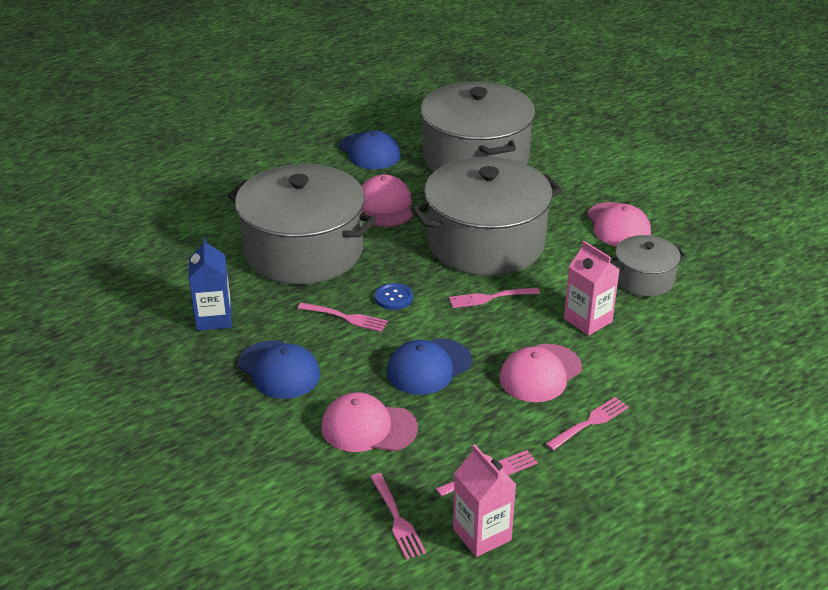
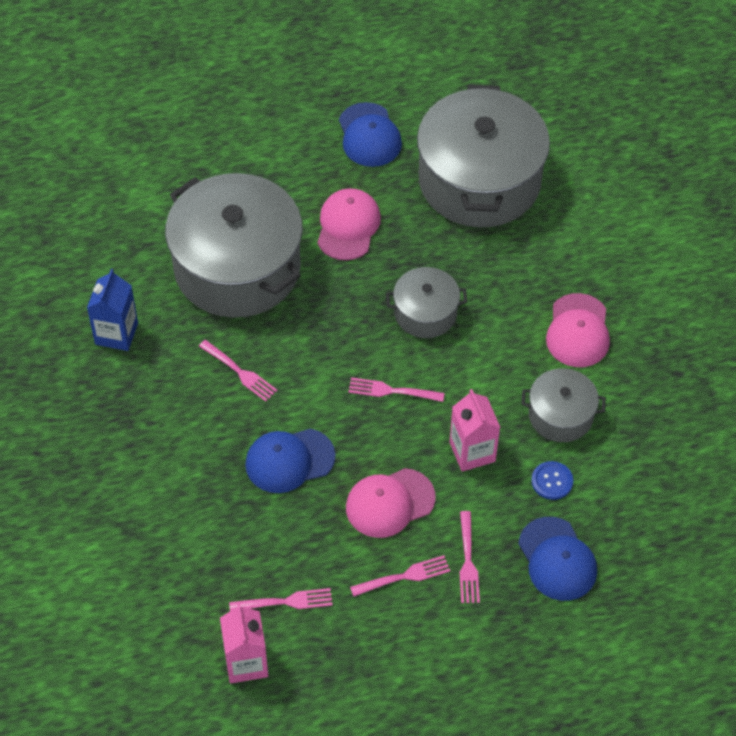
camera: 20 degrees right, 20 degrees up
(279, 370) = (151, 419): blue cap -> blue cap (557, 559)
(368, 427) = (202, 514): pink cap -> none
(393, 297) = (297, 360): blue button -> blue button (552, 481)
(396, 518) = (182, 621): pink fork -> pink fork (467, 561)
(485, 243) = (425, 313): grey pot -> grey pot, size x0.49

